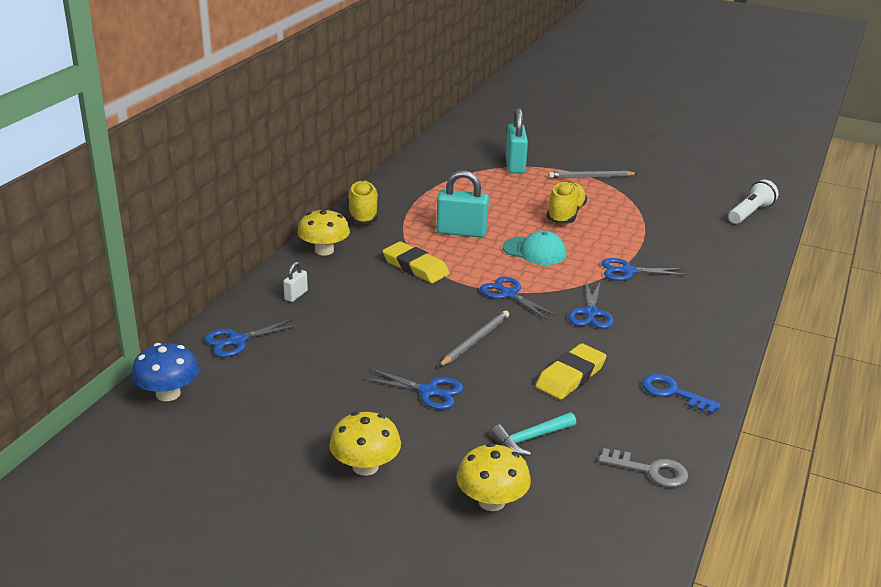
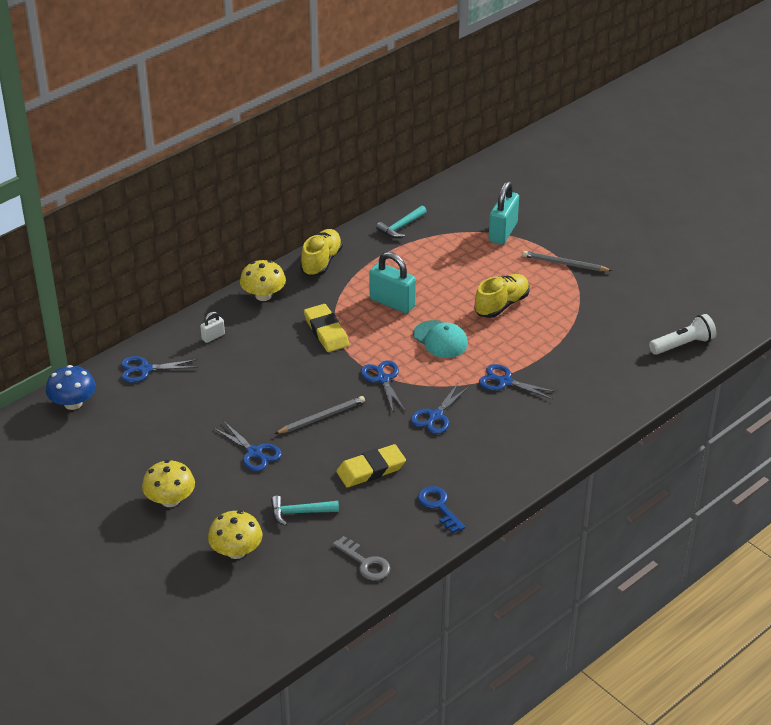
camera: 25 degrees right, 10 degrees up
(418, 176) = (401, 227): none -> turquoise hammer

